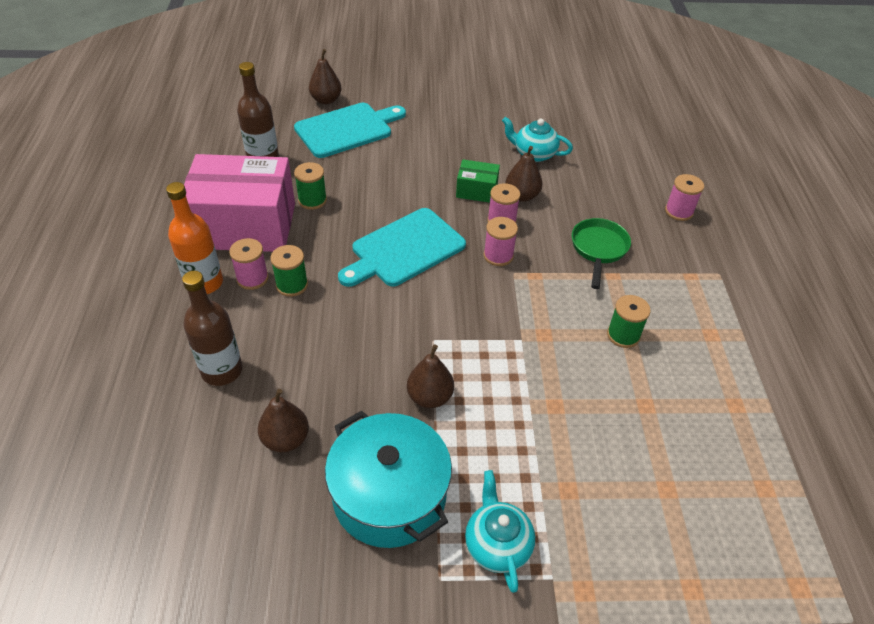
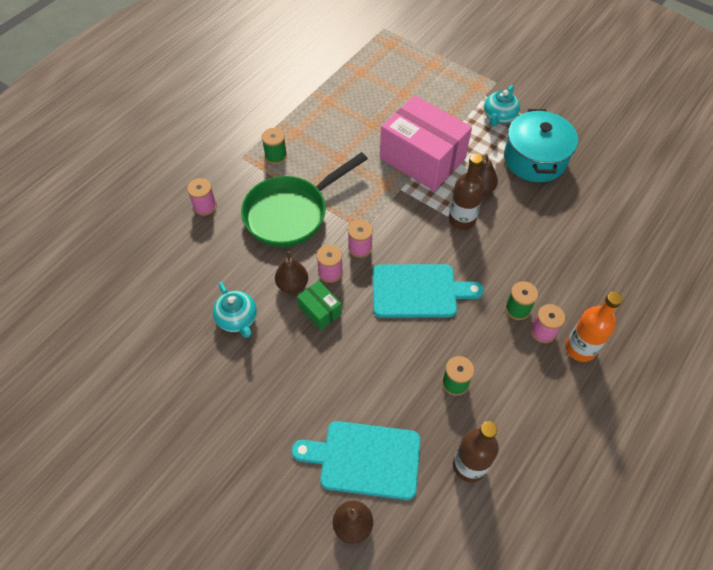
camera: 140 degrees left, 10 degrees up
(222, 370) = (593, 272): brown bottle -> brown bottle (462, 219)
(245, 226) = (525, 388): pink box -> pink box (422, 158)
(286, 439) = (573, 212): brown pear -> none
(598, 249) = (291, 213): green pan -> green pan, size x1.78
(623, 335) = (342, 159): green spool -> green spool (276, 156)

